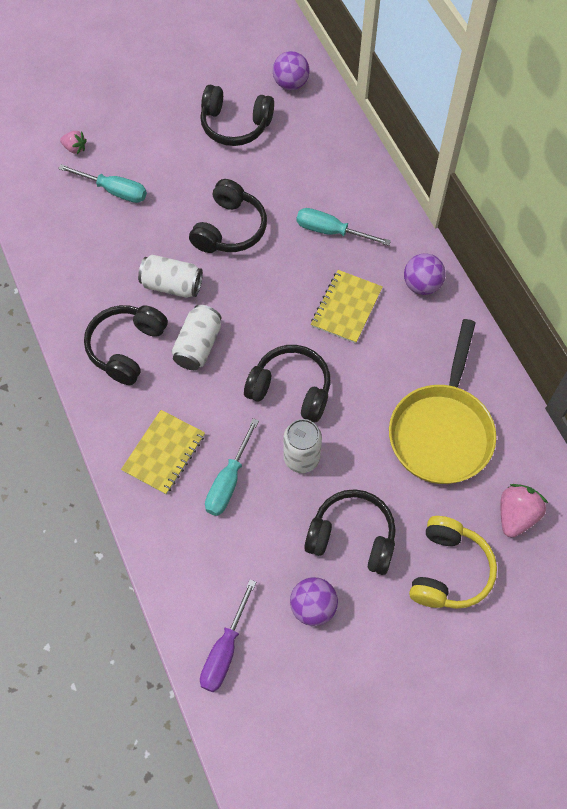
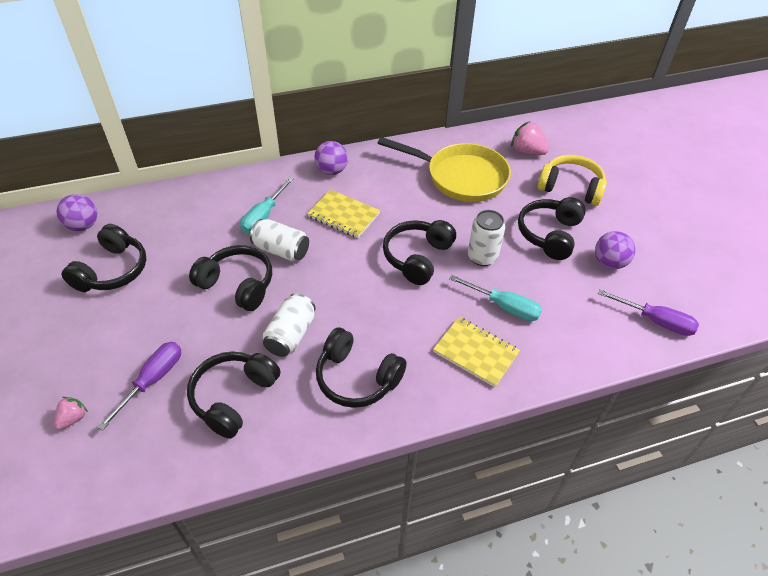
camera: 85 degrees left, 15 degrees down
(100, 254) = (234, 397): none -> black headphones
(114, 191) = (152, 380): turquoise screwdriver -> purple screwdriver
(198, 346) = (364, 318): white can -> white can (281, 250)

